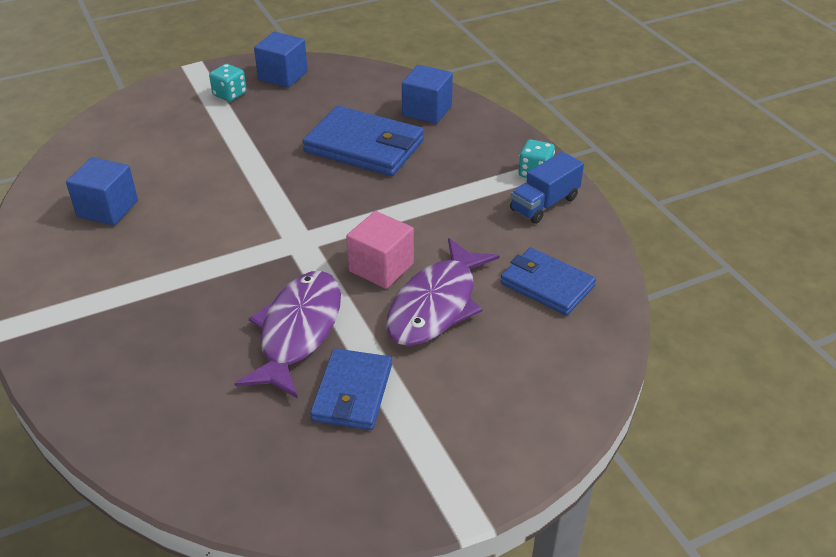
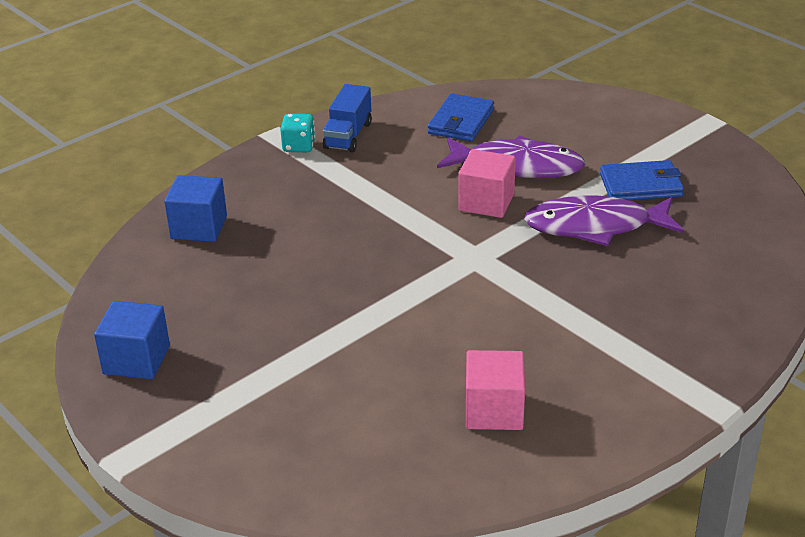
camera: 105 degrees left, 5 degrees down
(107, 209) = (494, 411): blue cube -> pink cube
(230, 94) = (200, 394): turquoise dice -> none
(364, 146) = (289, 254): blue wallet -> none
(544, 204) = (348, 135): blue truck -> blue truck turned 75 degrees clockwise

